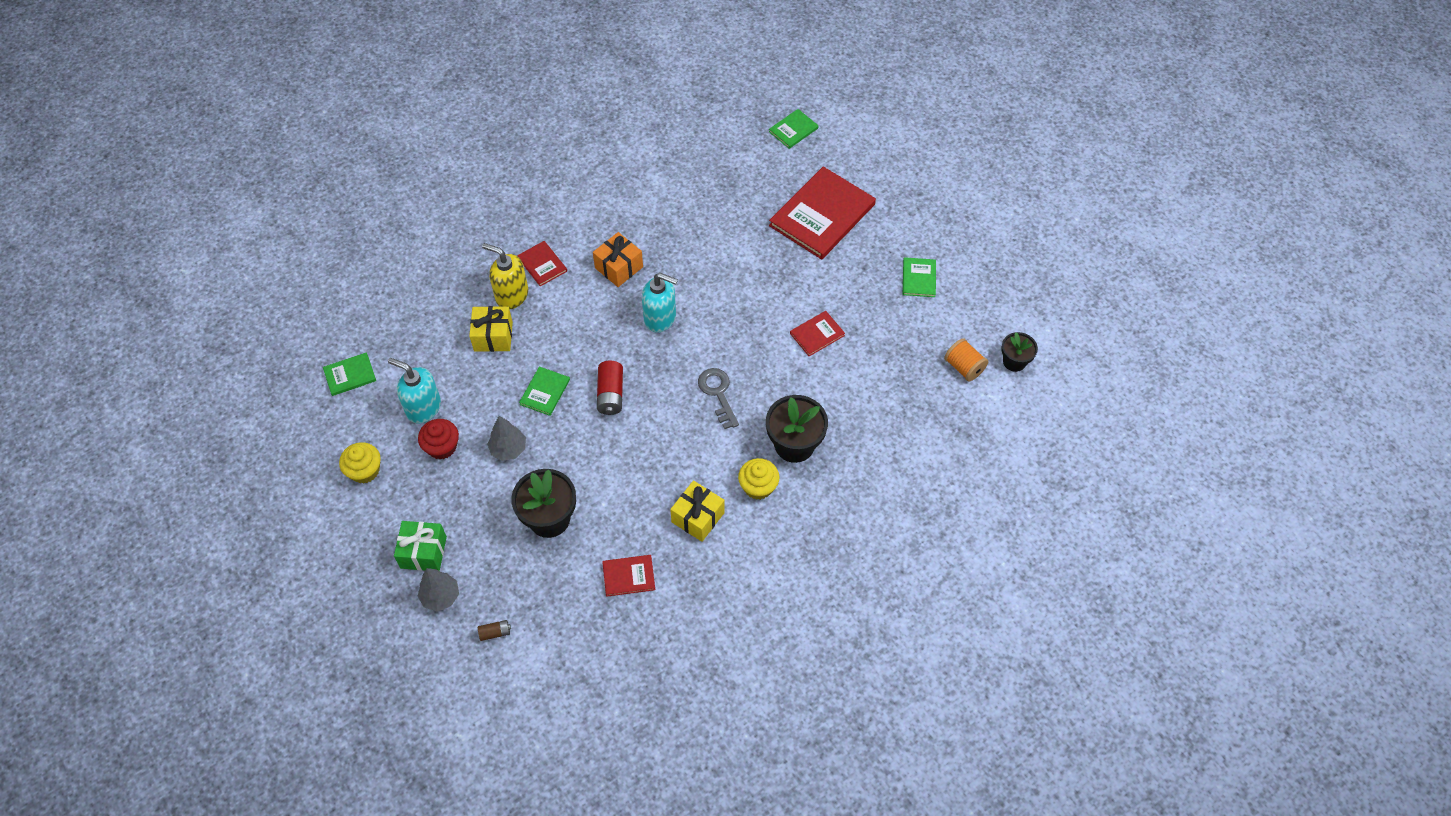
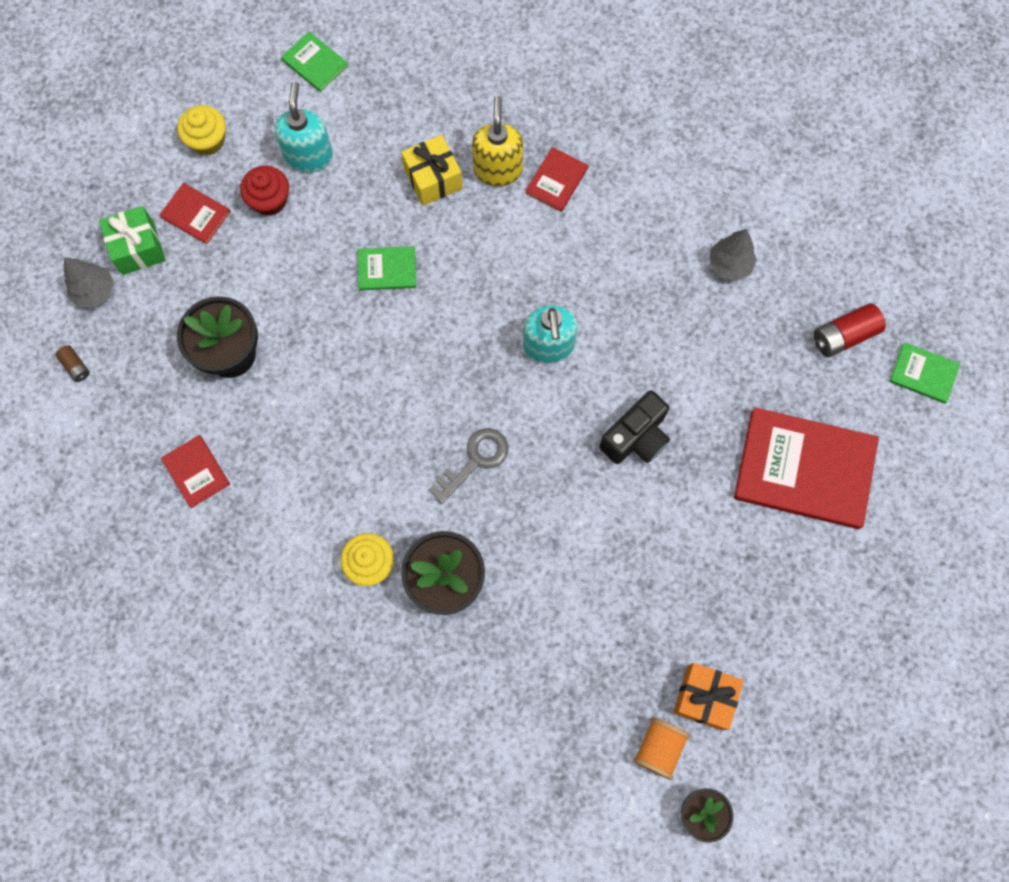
camera: 65 degrees right, 15 degrees up
(508, 449) = (297, 268): grey tree -> grey tree (729, 265)
(610, 394) = (417, 341): red battery -> red battery (844, 336)
(619, 267) = (596, 266): orange gift -> orange gift (704, 697)
(697, 517) = (300, 513): yellow gift -> none
(752, 295) = (636, 437): none -> black camera
(817, 334) = (617, 541): red book -> red book (195, 214)
(919, 278) = (769, 634): green book -> none

